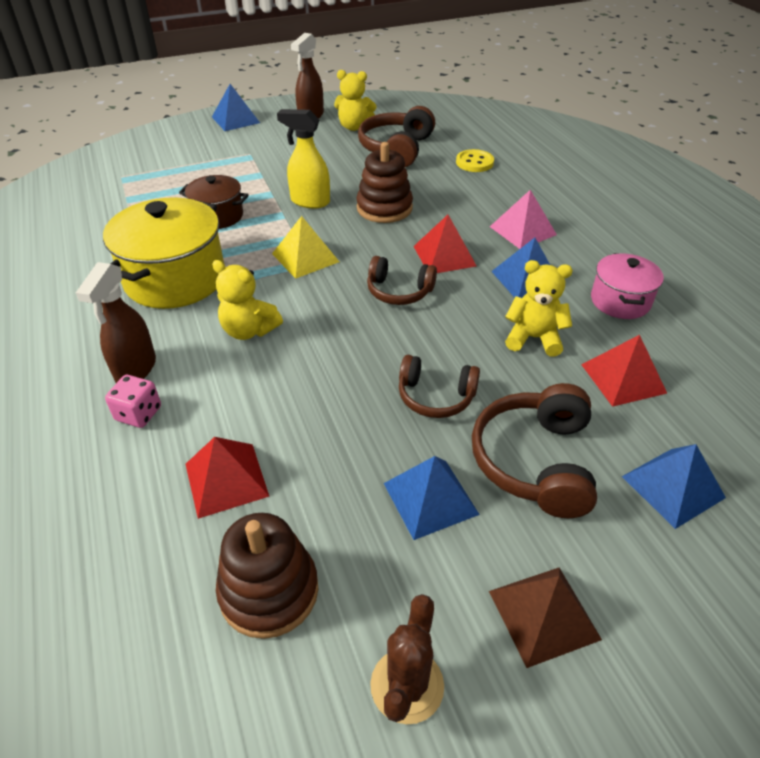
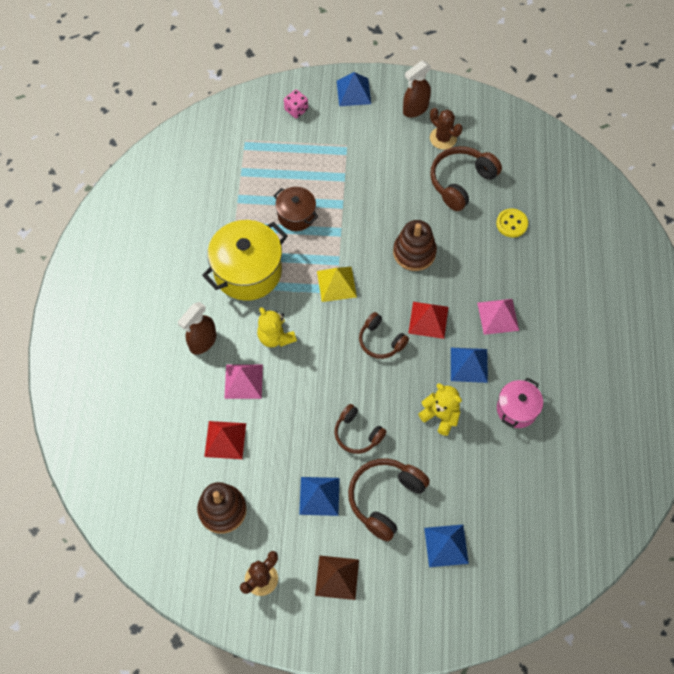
camera: 25 degrees right, 20 degrees up
(138, 413) = (195, 376): pink dice -> pink dice (296, 110)
(223, 394) = (243, 381): none -> pink pyramid
(309, 201) = (365, 224): yellow spray bottle -> none
(354, 127) = (443, 138): yellow teddy bear -> brown cactus
(623, 378) = (472, 468): red pyramid -> none

